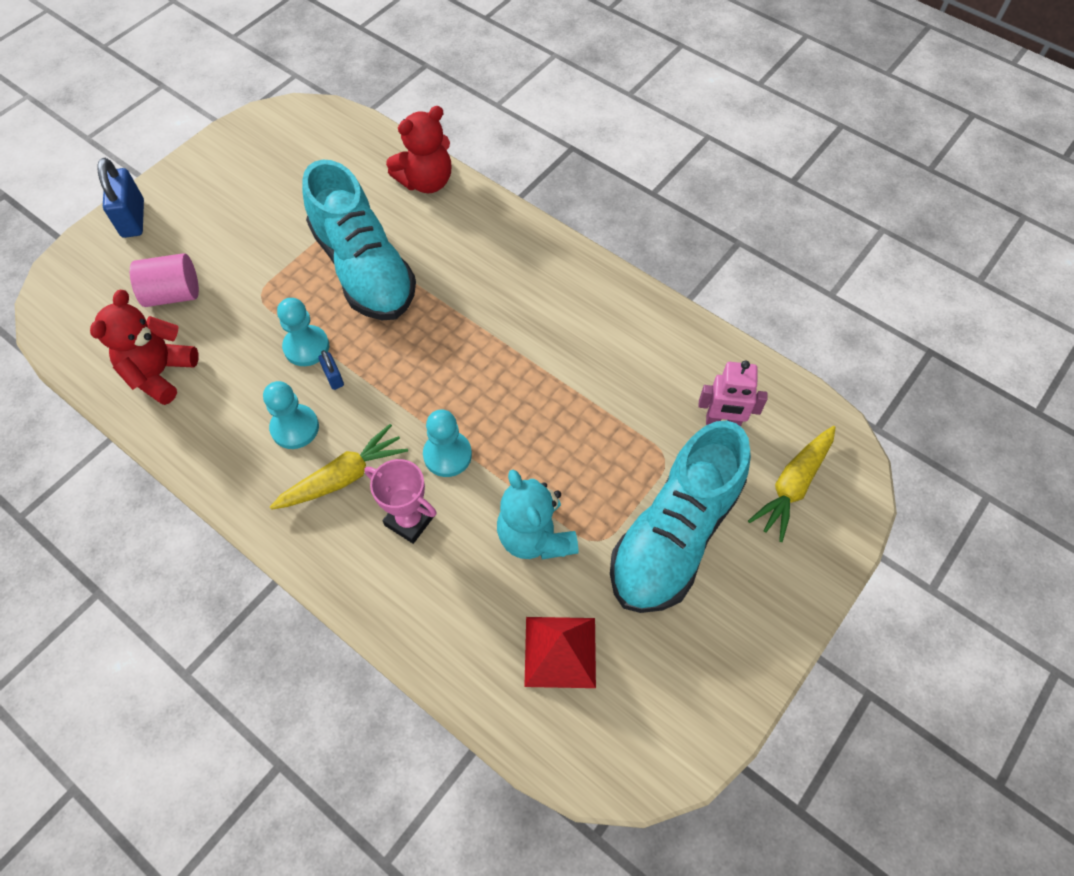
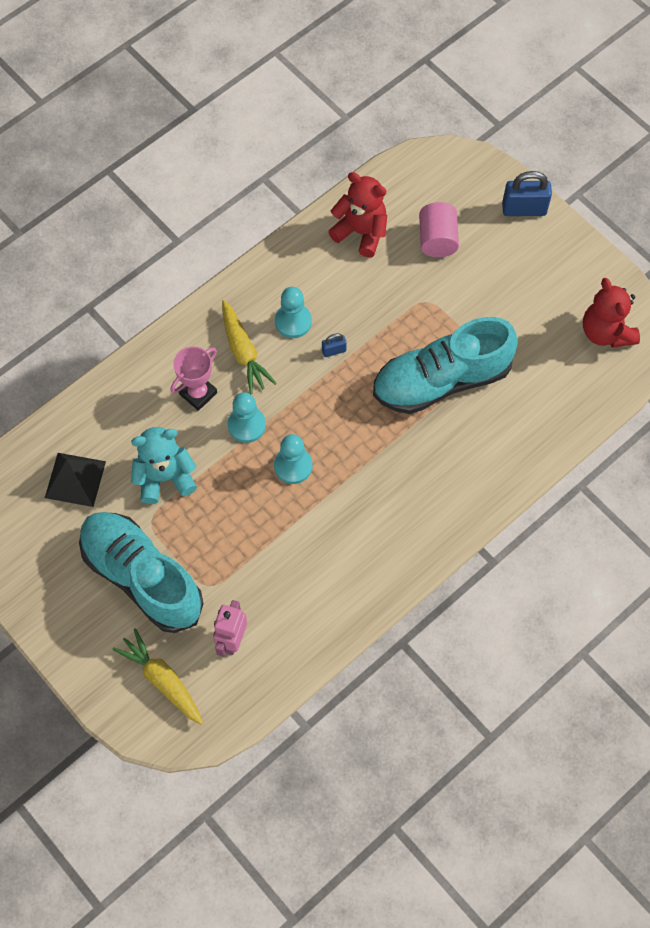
camera: 100 degrees right, 5 degrees up
(306, 347) = (367, 333): turquoise pawn -> turquoise pawn (293, 466)
(426, 181) = (538, 440): red teddy bear -> red teddy bear (606, 332)
(560, 651) = (75, 479): red pyramid -> black pyramid

